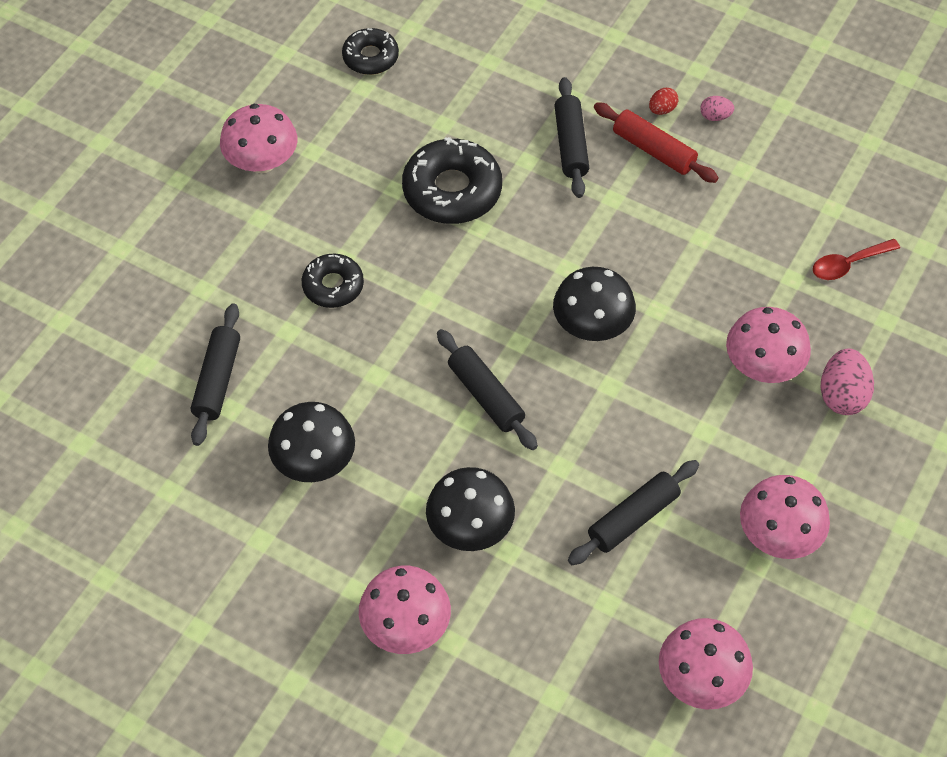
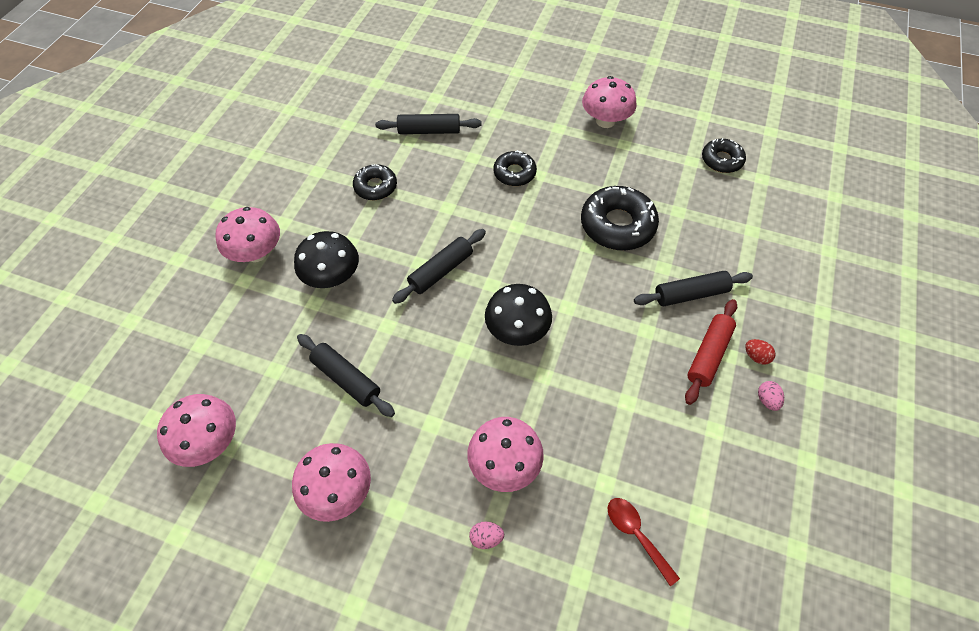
camera: 80 degrees right, 0 degrees up
(314, 461) = (375, 187): black mushroom -> black donut
(842, 395) = (486, 538): pink egg -> pink egg, size x0.54

